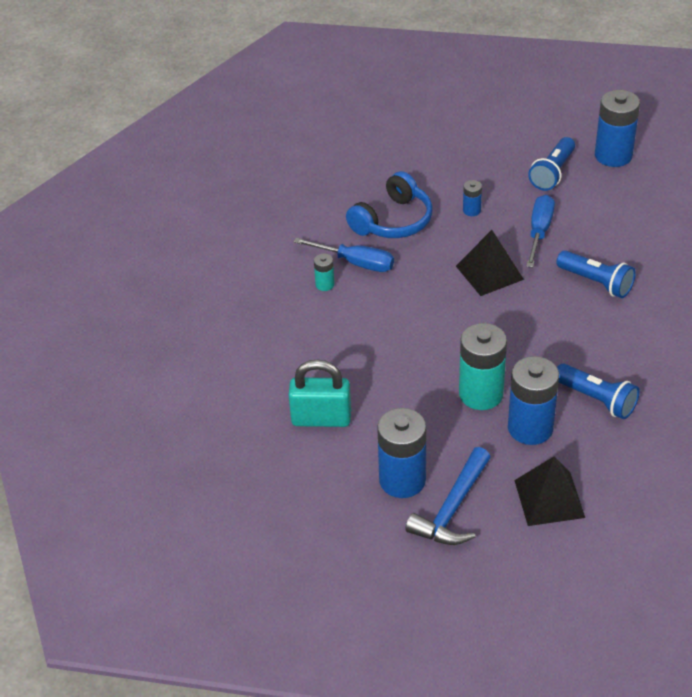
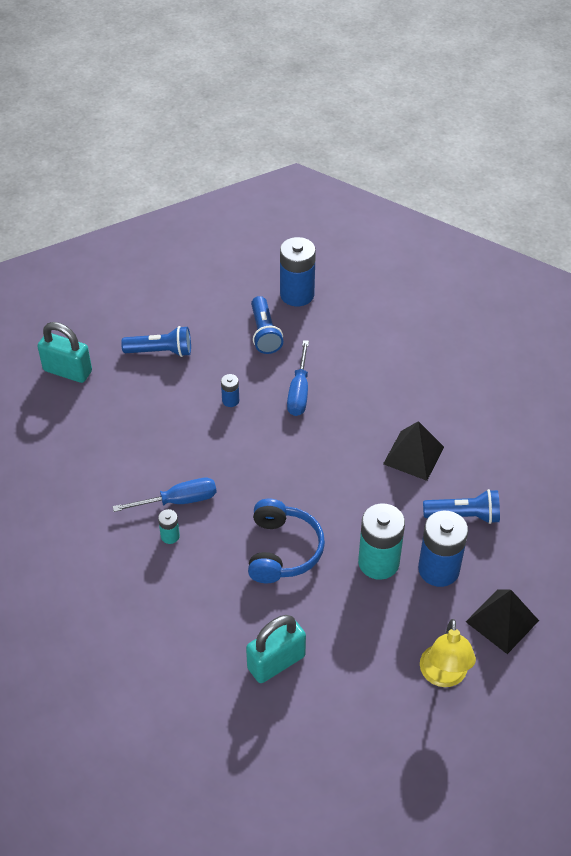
camera: 40 degrees left, 5 degrees up
(358, 128) = (67, 371): none -> turquoise padlock
(393, 221) = (175, 444): blue headphones -> blue headphones (283, 550)
(402, 480) = (386, 676): blue battery -> none
(452, 509) = (443, 676): blue hammer -> yellow lamp
(489, 272) = (293, 450): black pyramid -> black pyramid (413, 455)
(539, 231) = (299, 392): blue screwdriver -> blue screwdriver turned 150 degrees counterclockwise
(596, 282) = (378, 414): blue flashlight -> blue flashlight (161, 351)

